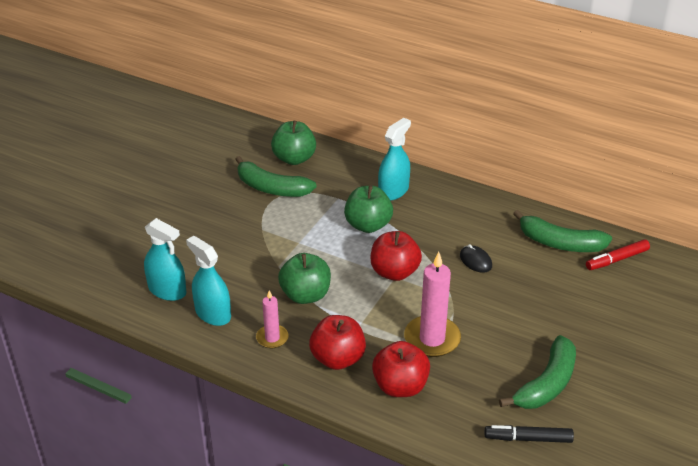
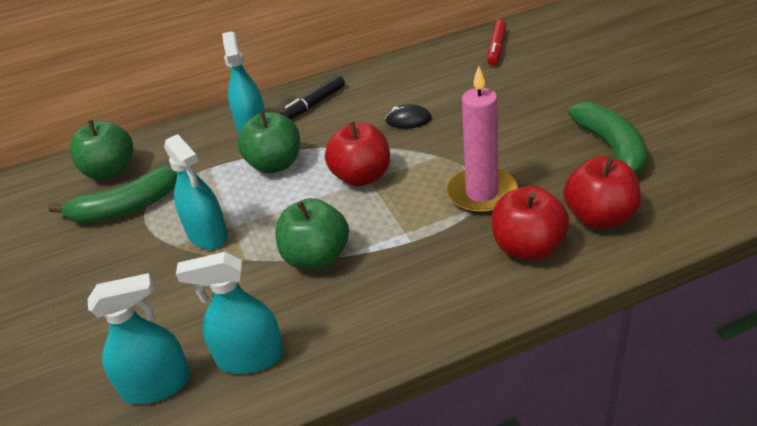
camera: 45 degrees left, 0 degrees up
(272, 338) = (351, 319): pink candle -> none
(282, 237) = (207, 234): none -> turquoise spray bottle
(338, 359) = (440, 277): red apple -> red apple (599, 217)
(528, 438) = (676, 192): black marker -> black marker (314, 104)
(560, 243) = (443, 66): green banana -> none

